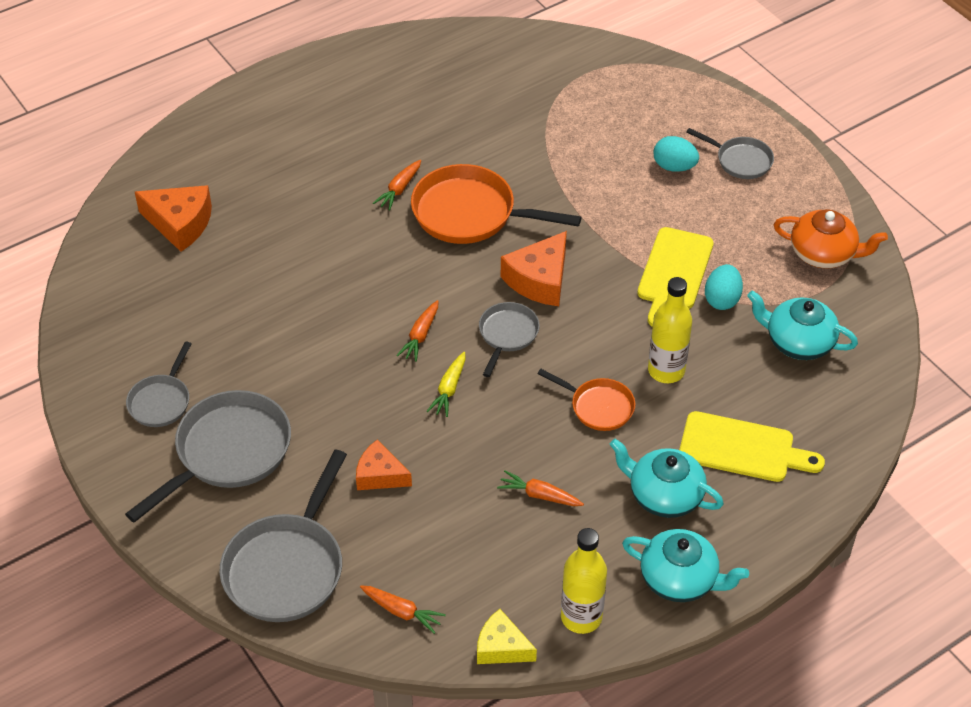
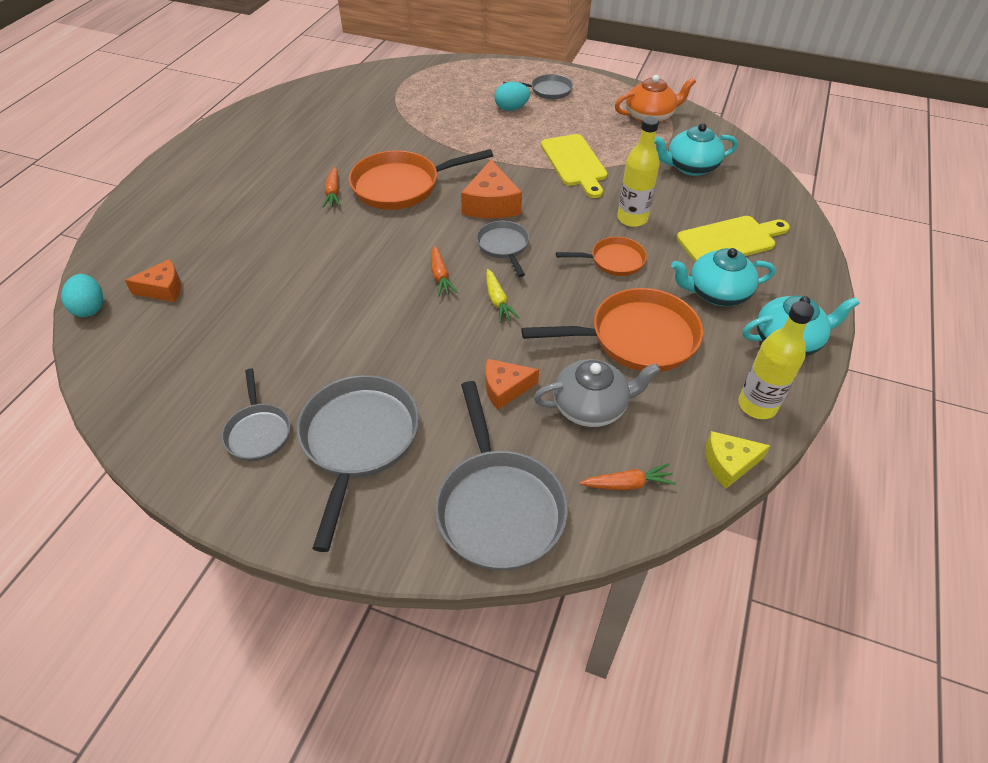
camera: 35 degrees left, 0 degrees up
(180, 223) = (163, 289): orange cheese -> orange cheese, size x0.66
(436, 533) = (591, 406): none -> grey teapot
(539, 495) = (636, 338): orange carrot -> orange pan
(722, 299) = (620, 164): turquoise egg -> turquoise egg (90, 308)

